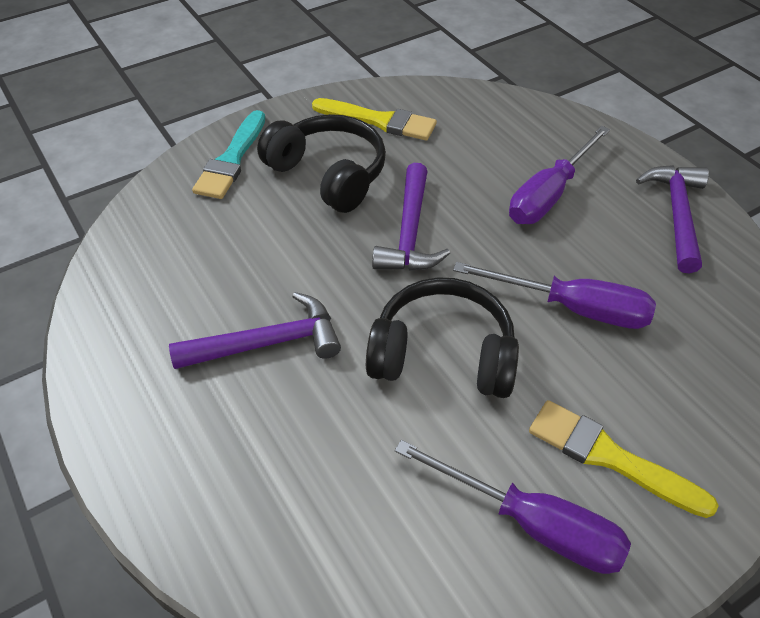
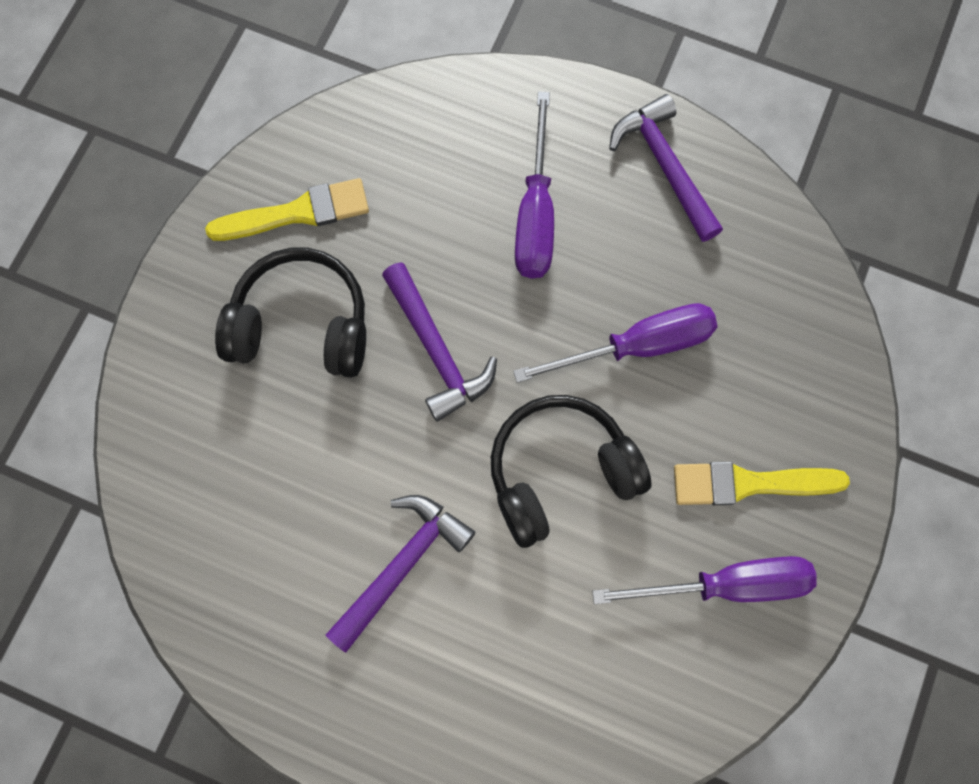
camera: 35 degrees left, 25 degrees up
(232, 160) = (183, 370): turquoise brush -> none

